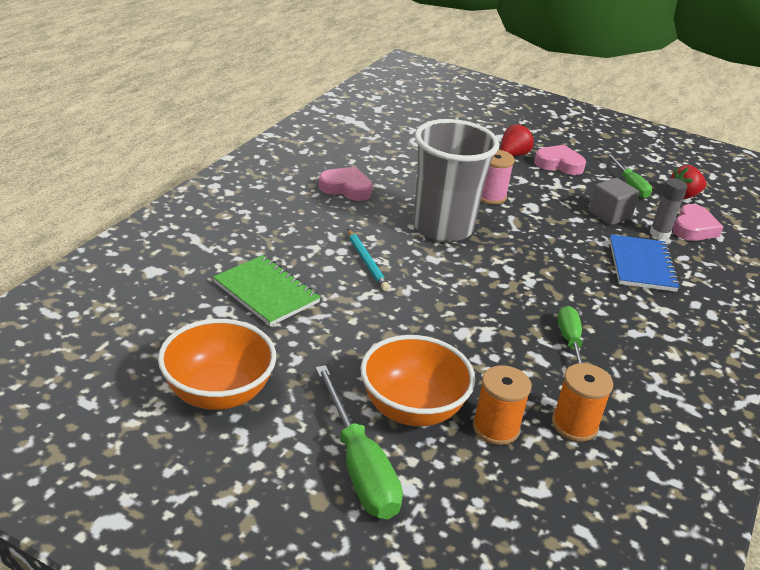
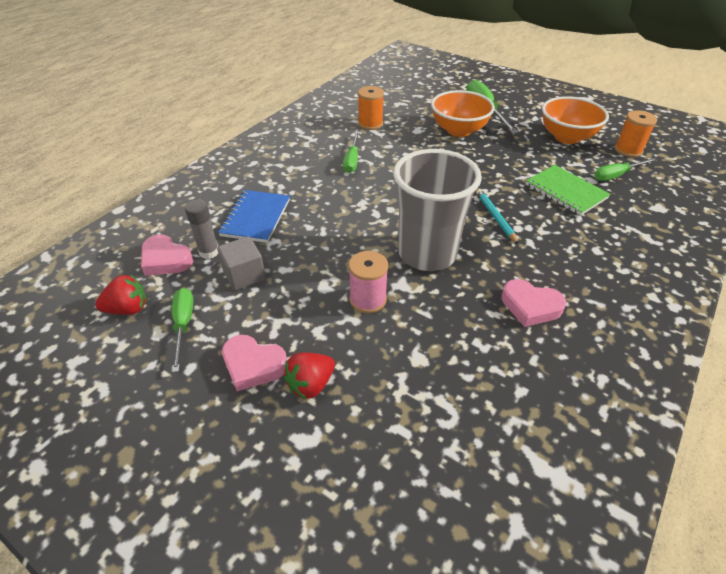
camera: 170 degrees left, 10 degrees up
(178, 316) = (616, 175): none -> green screwdriver
(495, 428) = (414, 123): orange spool -> orange spool (628, 150)
(693, 228) = (166, 260): pink heart -> pink heart turned 90 degrees counterclockwise

